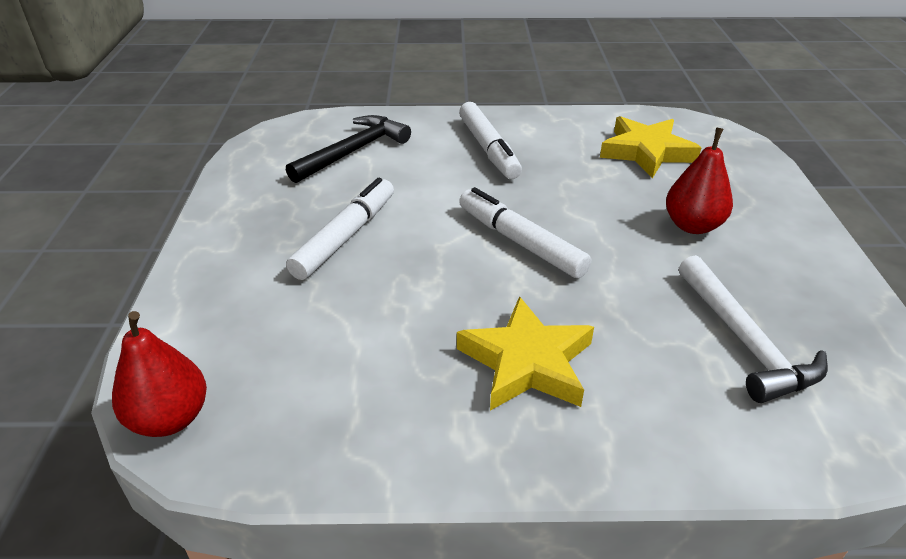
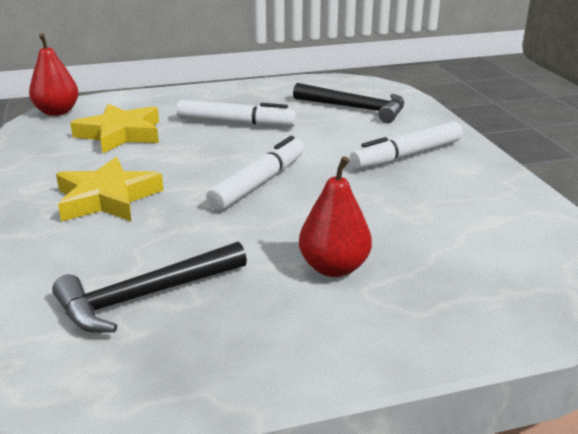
camera: 75 degrees right, 10 degrees down
(646, 152) = (478, 236): yellow star -> yellow star (120, 134)
(745, 341) = (145, 296): white hammer -> black hammer

